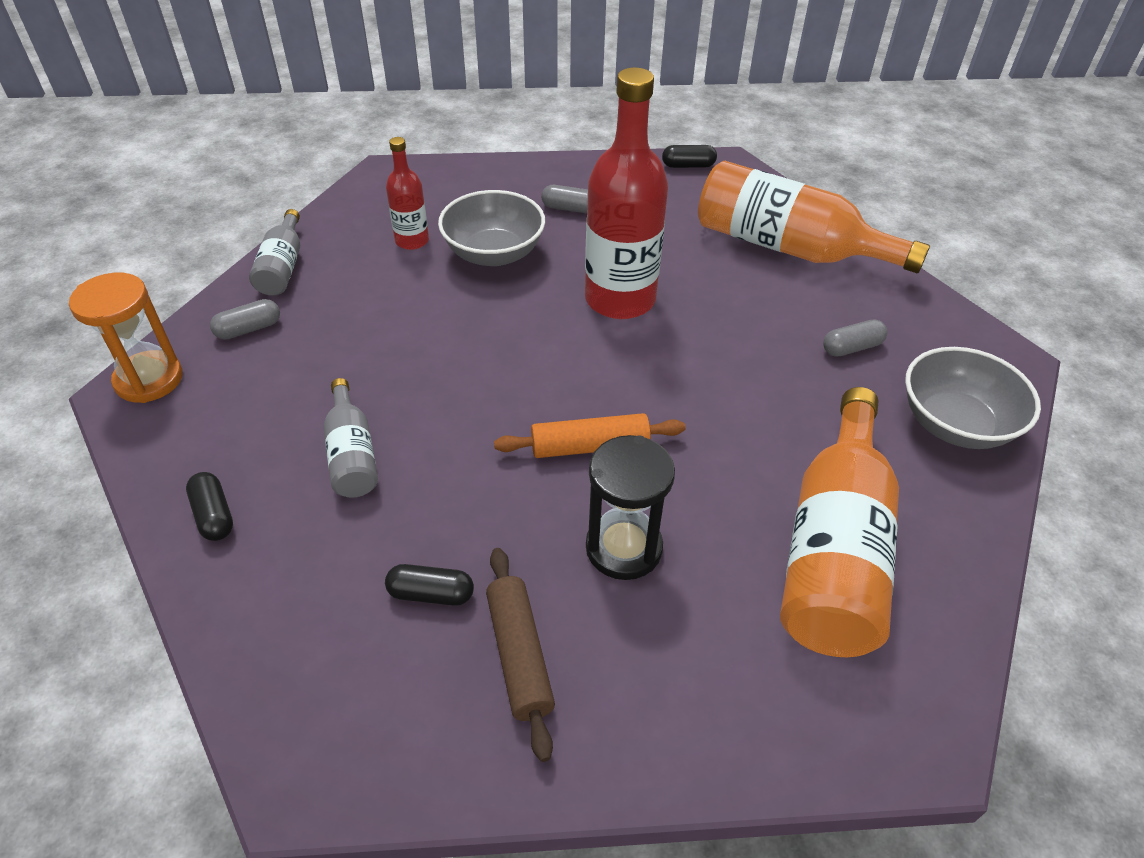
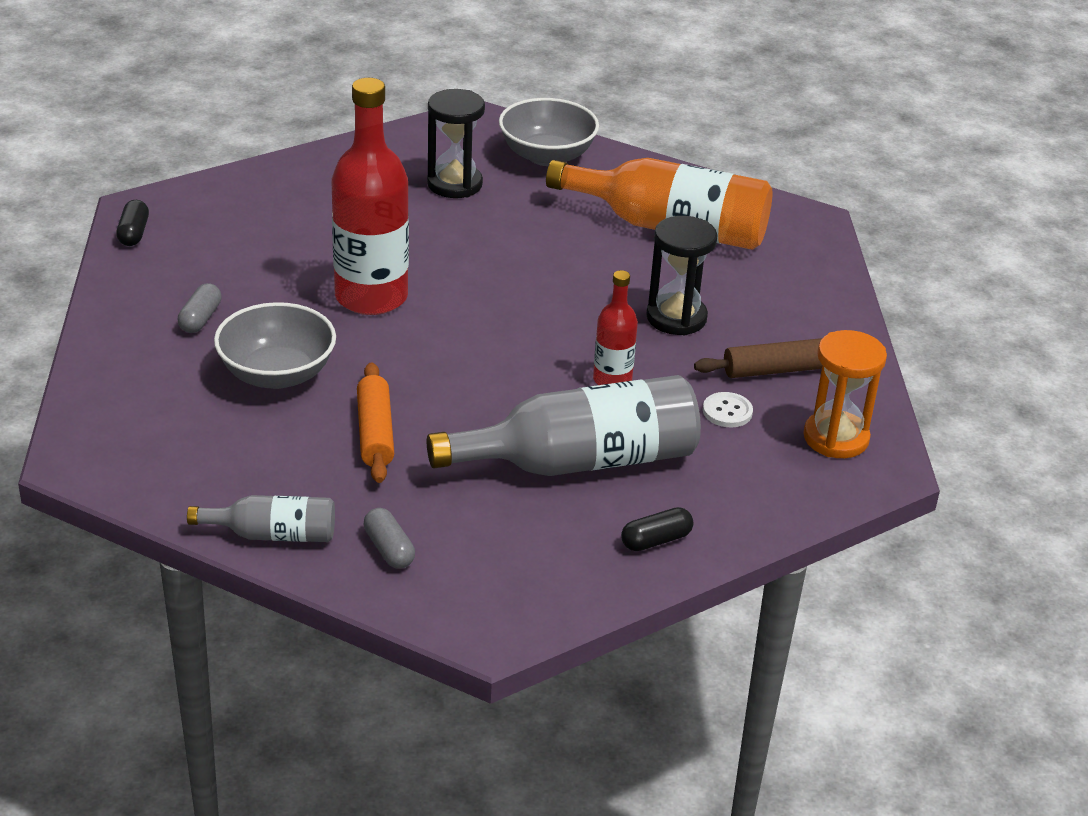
camera: 90 degrees left, 10 degrees down
(149, 380) = (469, 616): orange hourglass -> orange hourglass (836, 438)
(352, 454) = (579, 461): grey bottle -> grey bottle, size x1.96
(412, 241) = (240, 434): red bottle -> red bottle (612, 380)
(431, 593) = (727, 411): black capsule -> white button
(589, 446) = (570, 327): orange rolling pin -> orange rolling pin (375, 433)
(788, 247) = (304, 193): orange bottle -> none
(851, 347) = (454, 184): grey capsule -> black hourglass

